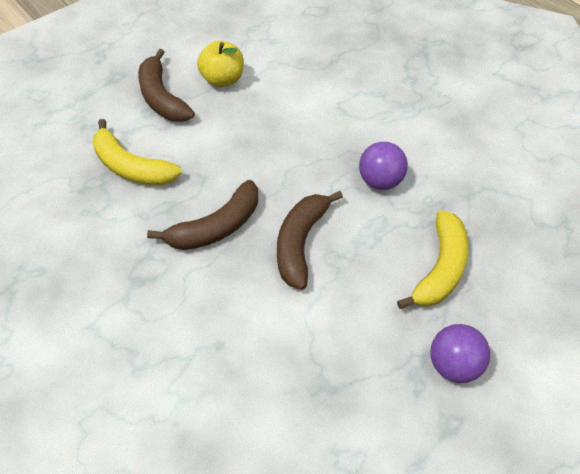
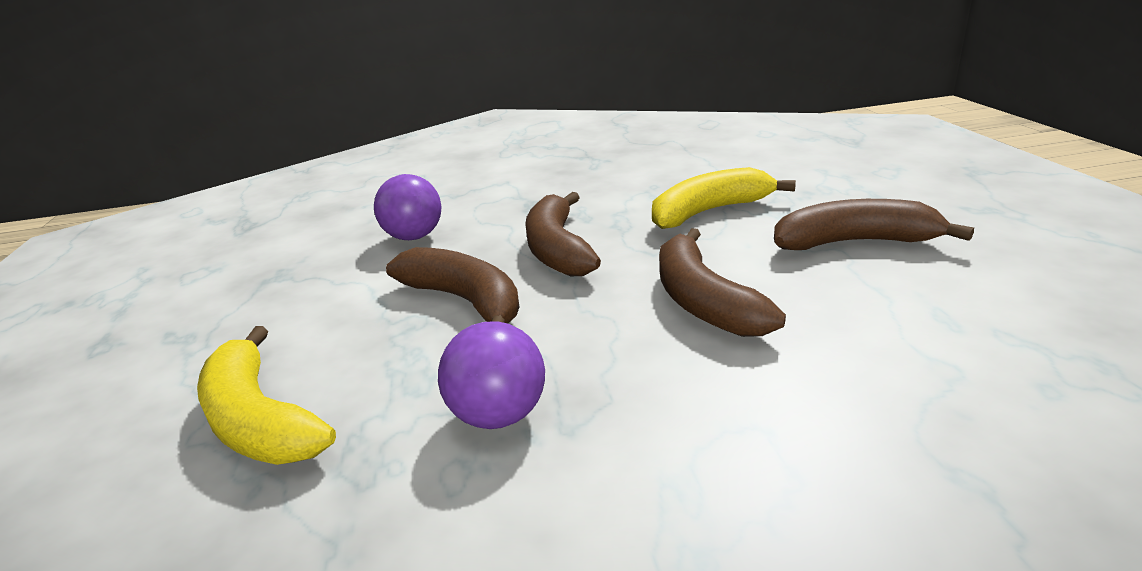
camera: 120 degrees right, 25 degrees down
(222, 79) = (894, 299): yellow apple -> none
(252, 142) = (703, 301): none -> brown banana
(454, 366) = (138, 374): purple ball -> purple ball (414, 237)

